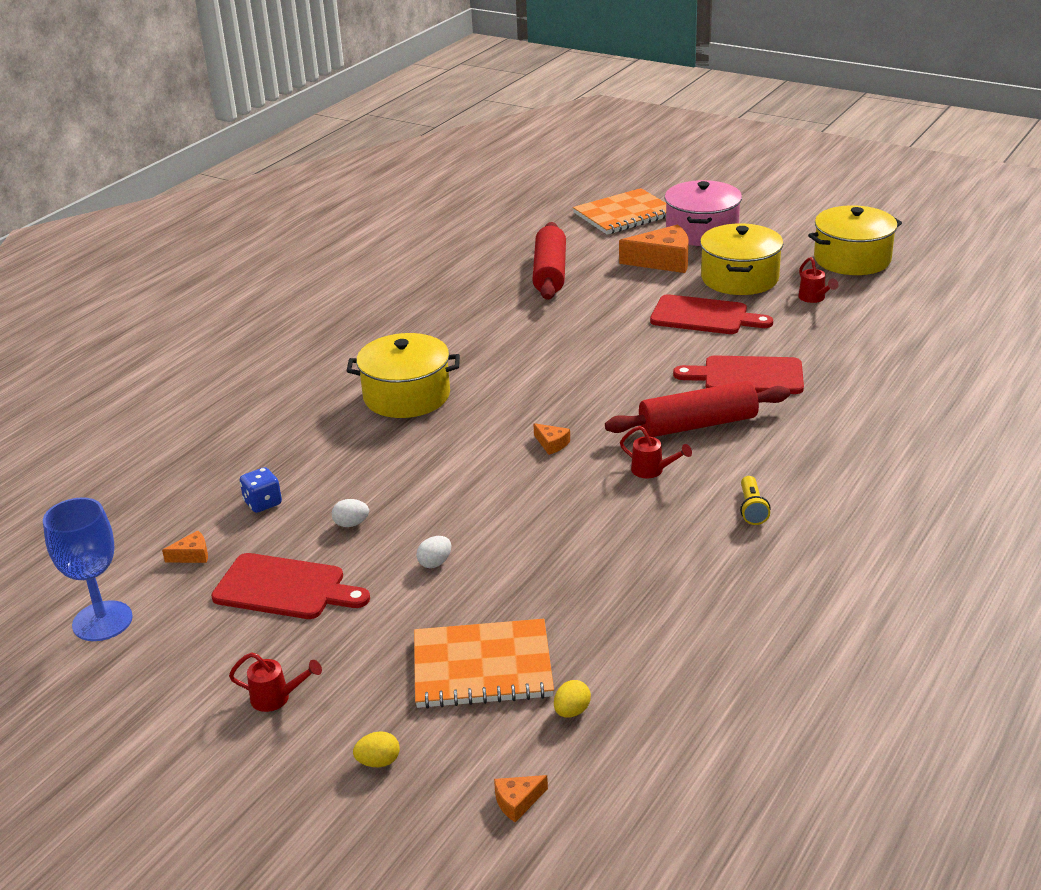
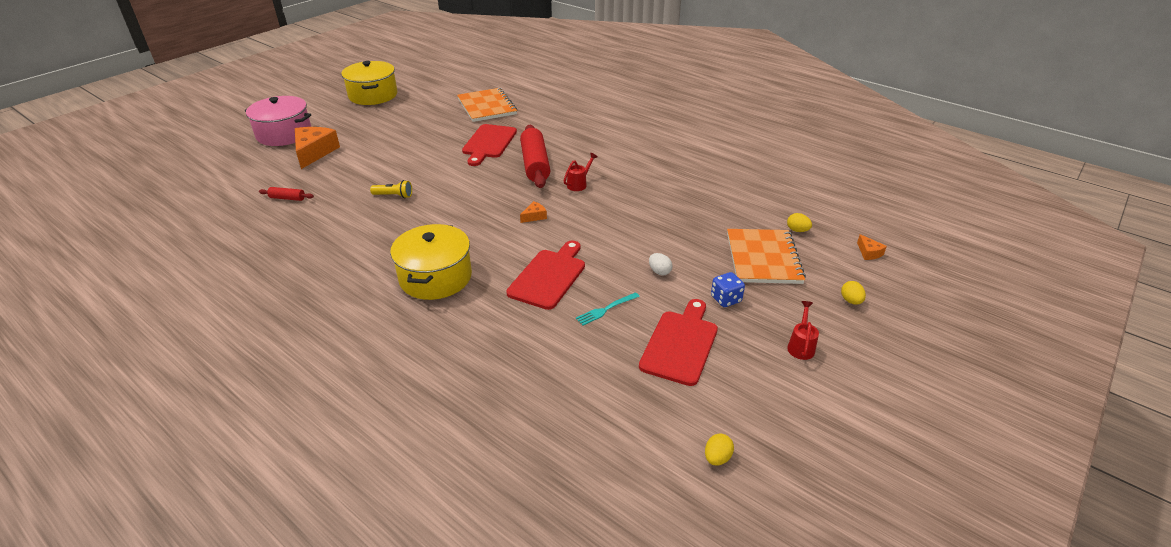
camera: 85 degrees left, 5 degrees up
(102, 621) = (717, 458): blue goblet -> yellow egg
(192, 555) = (630, 402): orange cheese -> none
(263, 503) = (565, 359): blue dice -> blue dice (725, 299)
(351, 524) = (606, 309): white egg -> turquoise fork
(549, 273) = (287, 198): red rolling pin -> red rolling pin, size x0.44
(624, 214) = (221, 159): orange notebook -> orange notebook (487, 106)
(704, 316) = (405, 147): red cutting board -> red cutting board (549, 276)
(739, 278) = (365, 130): yellow pot -> none
(752, 509) = (626, 159): yellow flashlight -> yellow flashlight (394, 196)
(814, 299) = (412, 112): red watering can -> none

